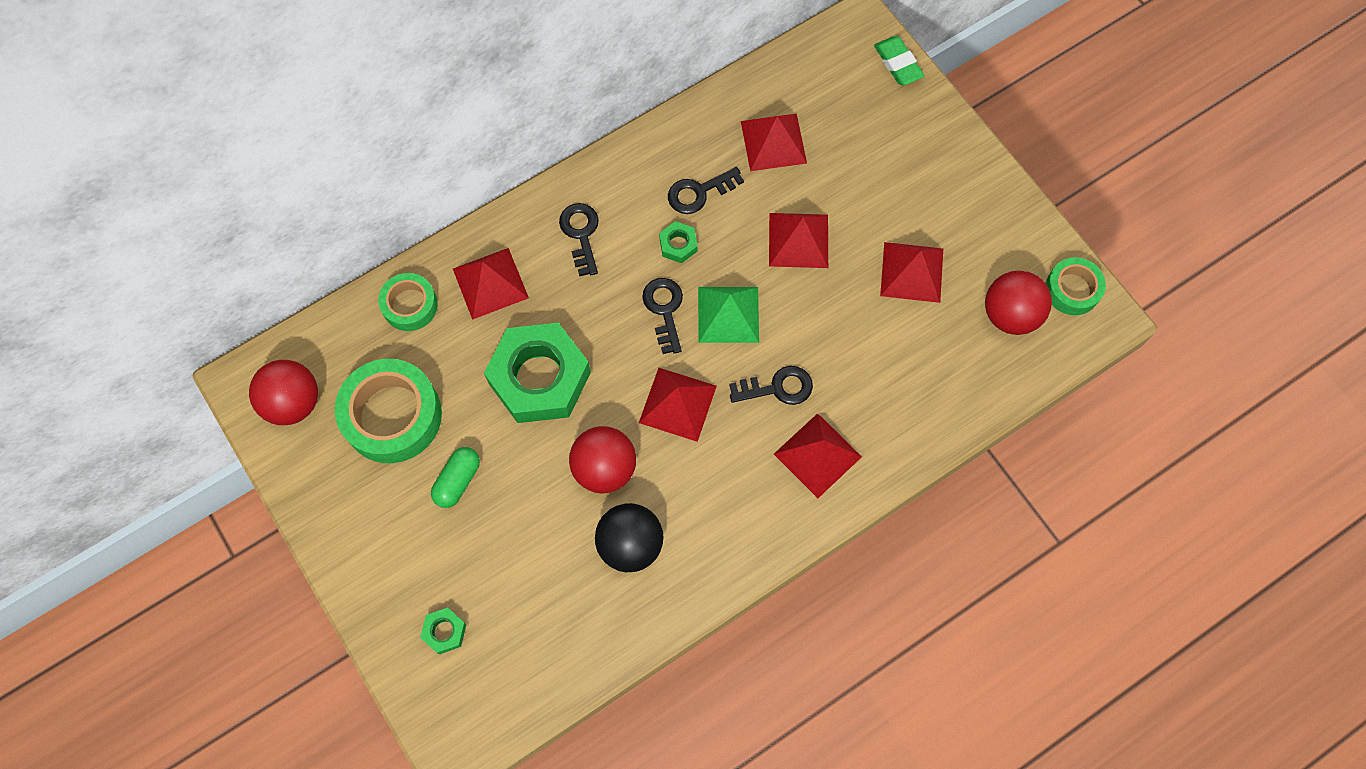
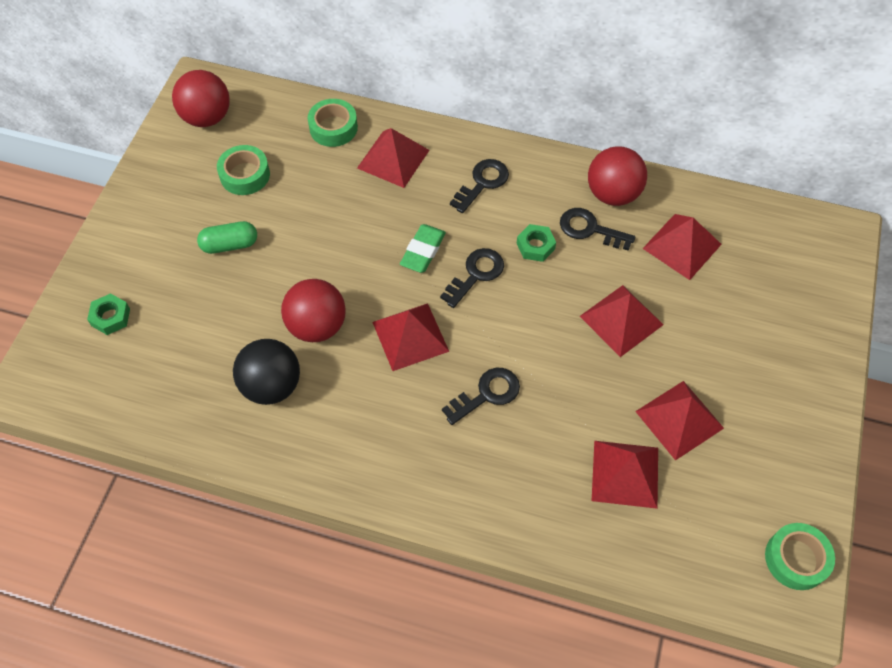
camera: 50 degrees right, 10 degrees down
(392, 416) = (245, 175): green tape -> green tape, size x0.58
(539, 378) = (350, 237): green nut -> none
(728, 314) = (513, 317): green pyramid -> none
(777, 387) = (487, 394): black key -> black key turned 75 degrees counterclockwise
(817, 455) = (458, 464): red pyramid -> red pyramid (625, 473)
(898, 63) = (841, 280): green eraser -> green eraser (423, 251)
(1010, 314) = (721, 524): red ball -> red ball (612, 194)

